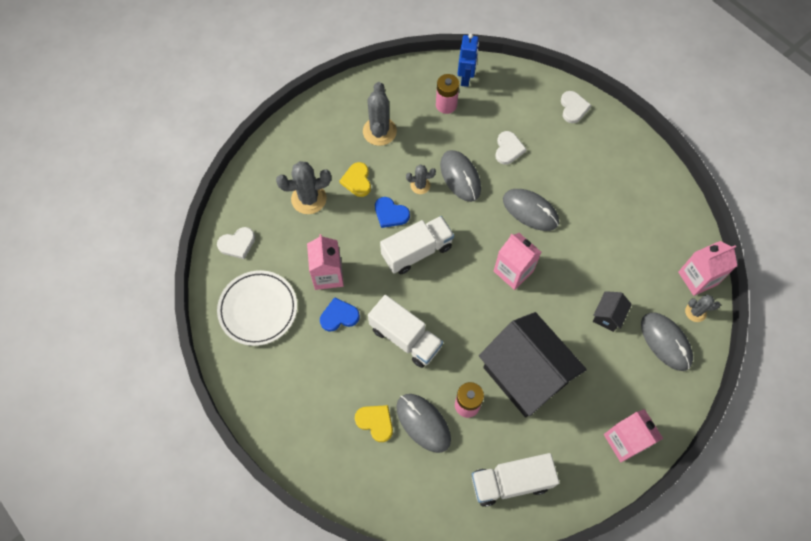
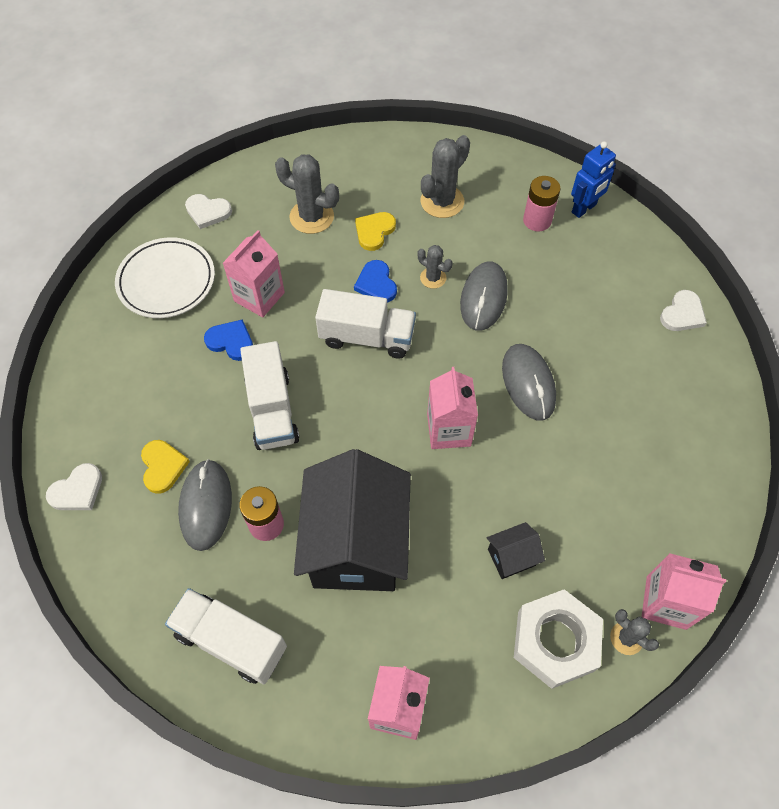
camera: 40 degrees right, 5 degrees down
(508, 149) = (564, 306): white heart -> white heart (77, 490)
(665, 342) = (555, 641): grey mouse -> white nut

